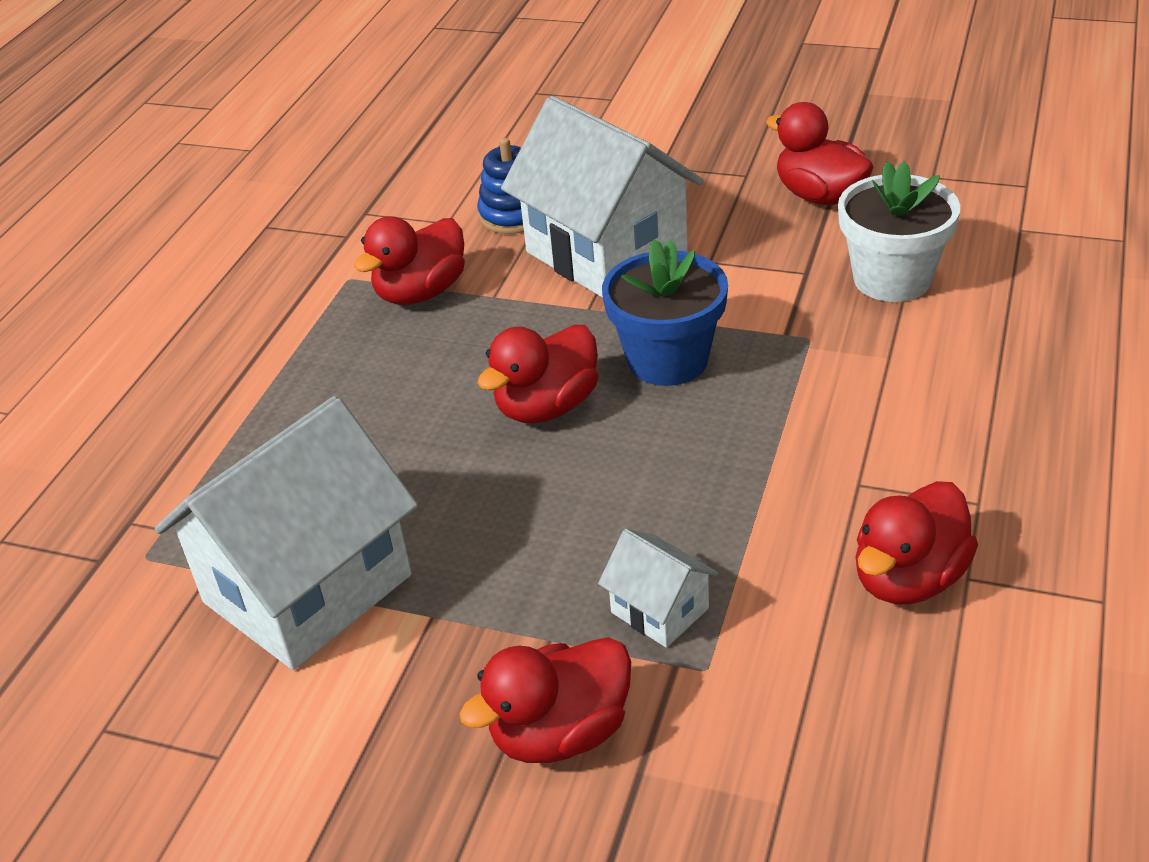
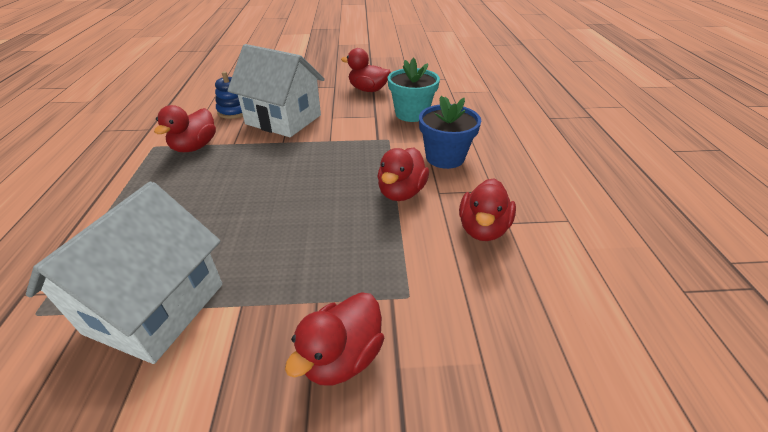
camera: 25 degrees left, 0 degrees up
(547, 407) = (276, 185): red duck -> red duck (401, 192)
(659, 610) = (371, 271): white house -> none
(667, 360) = (328, 157): blue flower pot -> blue flower pot (445, 157)
(892, 279) = (411, 114): white flower pot -> turquoise flower pot

